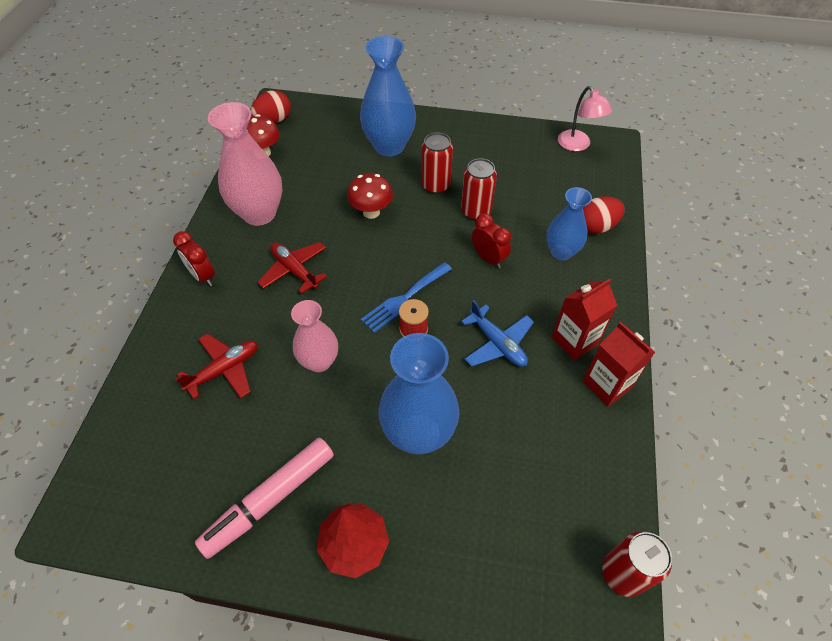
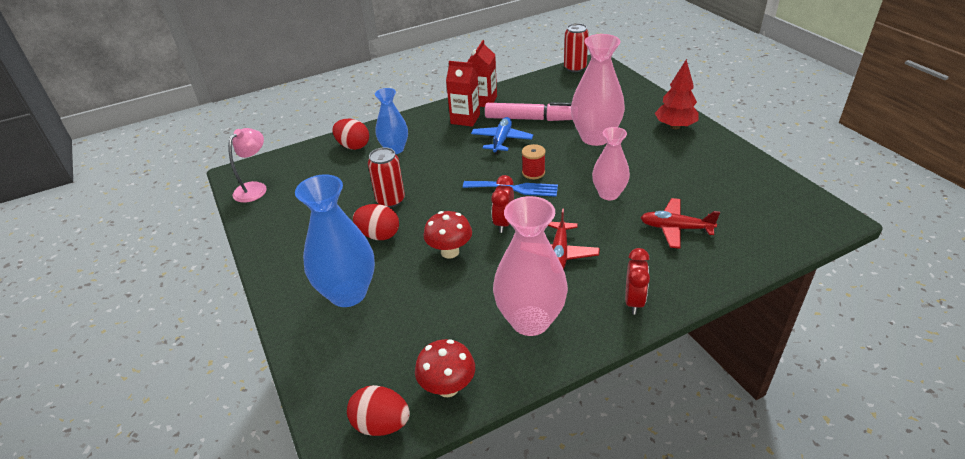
camera: 125 degrees left, 15 degrees down
(270, 500) = (702, 160): pink marker -> pink marker (530, 119)
(418, 433) = (595, 137): blue vase -> pink vase
(435, 185) = (379, 235): red can -> red egg
(488, 258) = (435, 173): red clock -> red clock (503, 223)

